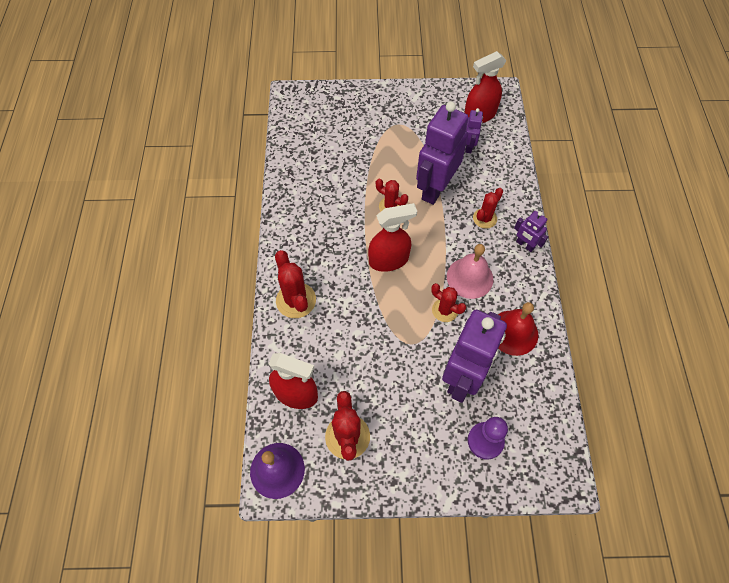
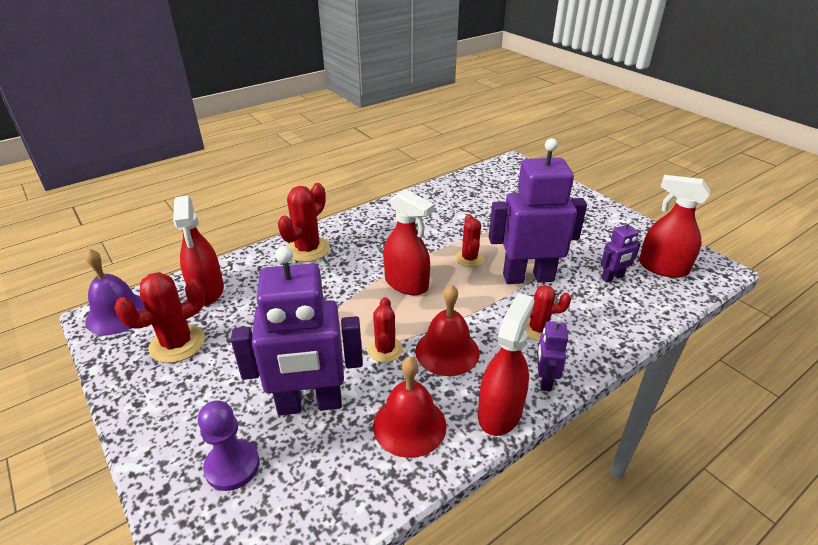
camera: 55 degrees right, 25 degrees down
(470, 277) = (447, 351): pink bell -> red bell
(532, 282) = (500, 412): none -> red spray bottle

